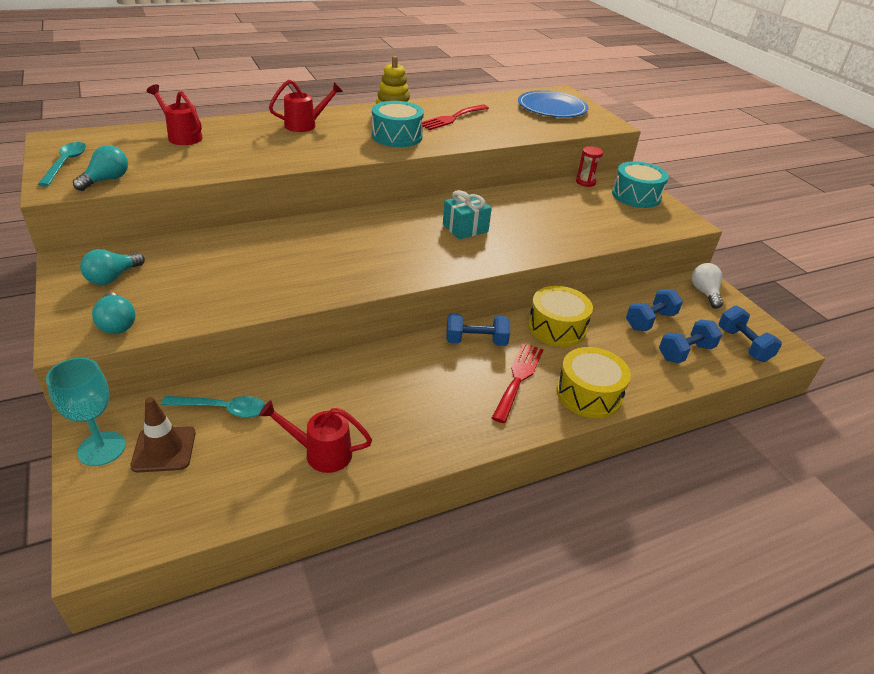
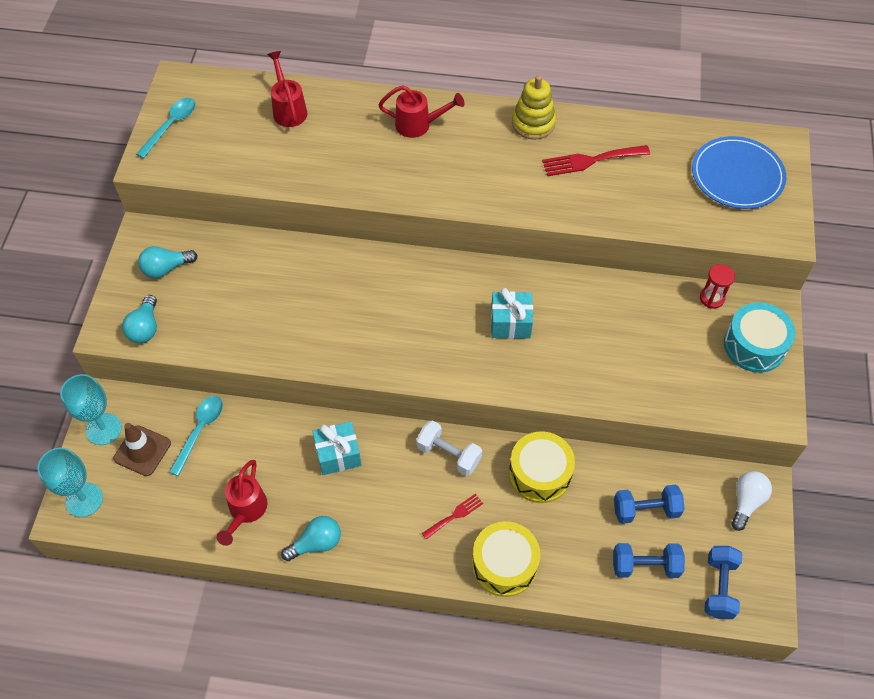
camera: 35 degrees right, 20 degrees up
(106, 180) = (192, 164): turquoise light bulb -> turquoise light bulb (316, 543)
(114, 522) = (84, 500): none -> turquoise goblet
(222, 409) = (200, 431): turquoise spoon -> turquoise spoon turned 105 degrees counterclockwise
(321, 453) = (246, 511): red watering can -> red watering can turned 120 degrees counterclockwise
(380, 376) = (338, 454): none -> turquoise gift
(397, 136) = (501, 177): turquoise drum -> none
(476, 341) = (448, 454): blue dumbbell -> white dumbbell
(518, 378) = (454, 515): red fork -> red fork, size x0.58

